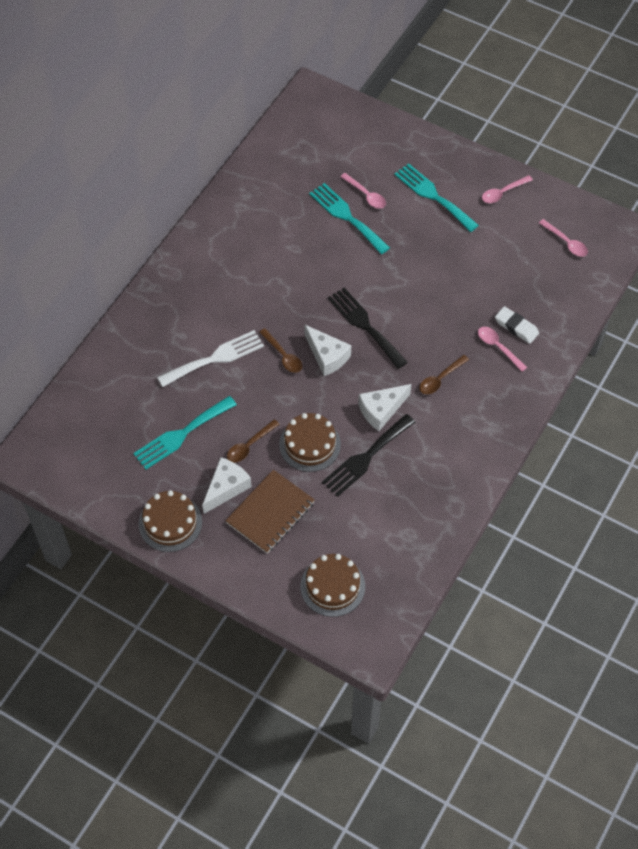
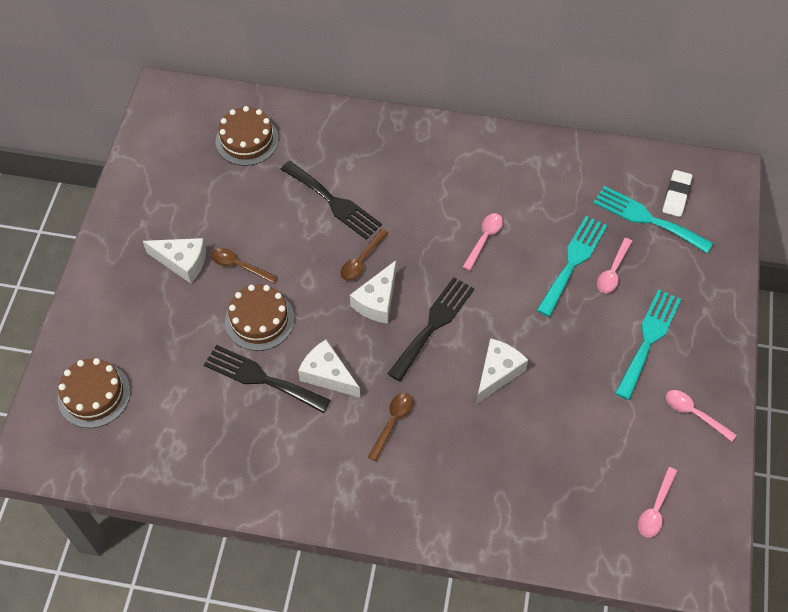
camera: 70 degrees right, 0 degrees up
(170, 523) = (128, 228): brown cake -> brown cake (247, 140)
(181, 434) = (232, 204): turquoise fork -> turquoise fork (647, 218)
(215, 358) = (333, 202): white fork -> black fork
(270, 513) = (165, 310): brown notebook -> none
(424, 298) = (497, 373): none -> white cheese
(440, 379) = (392, 422): brown spoon -> brown spoon turned 90 degrees clockwise
(498, 347) = (462, 472): pink spoon -> pink spoon (484, 239)
(516, 327) = (500, 485): white eraser -> white eraser (676, 195)

